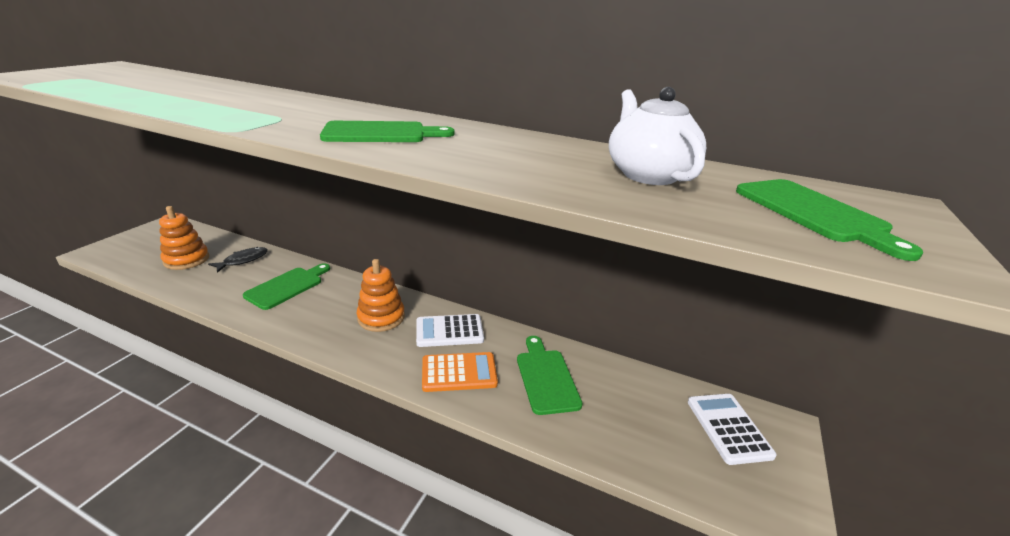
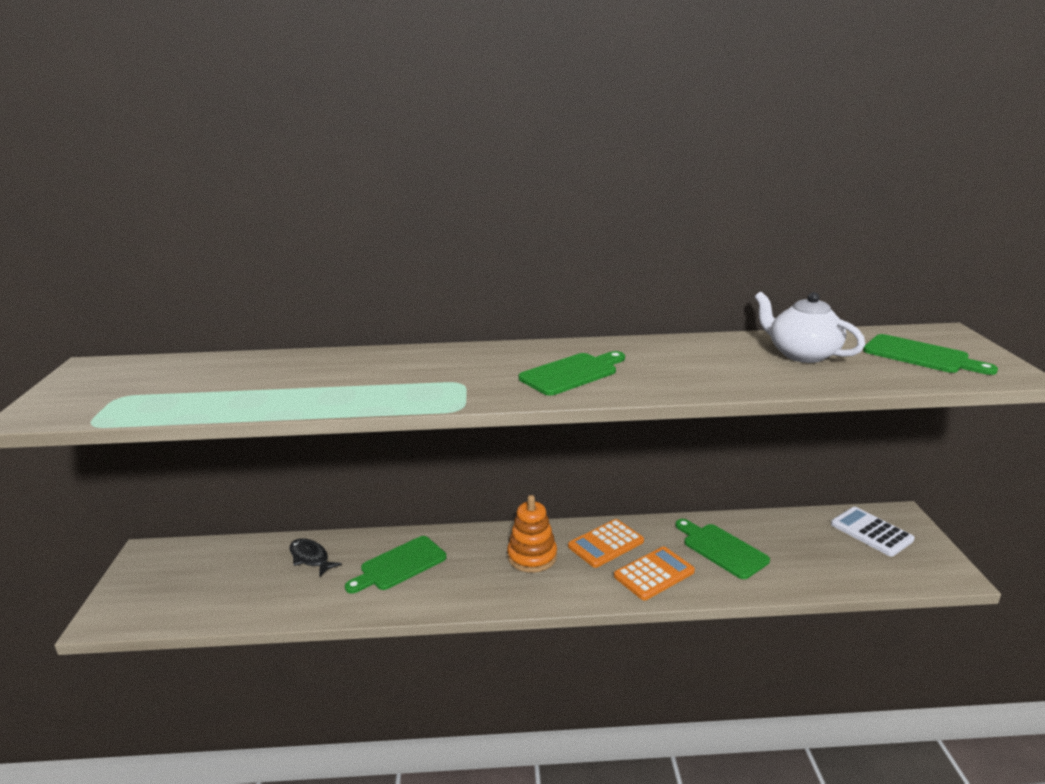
camera: 25 degrees left, 5 degrees down
(186, 260) = (241, 582): orange stacking toy -> none
(243, 260) = (310, 558): black fish -> black fish turned 60 degrees counterclockwise
(287, 286) = (400, 565): green cutting board -> green cutting board turned 135 degrees counterclockwise
(449, 331) = (606, 544): white calculator -> orange calculator

